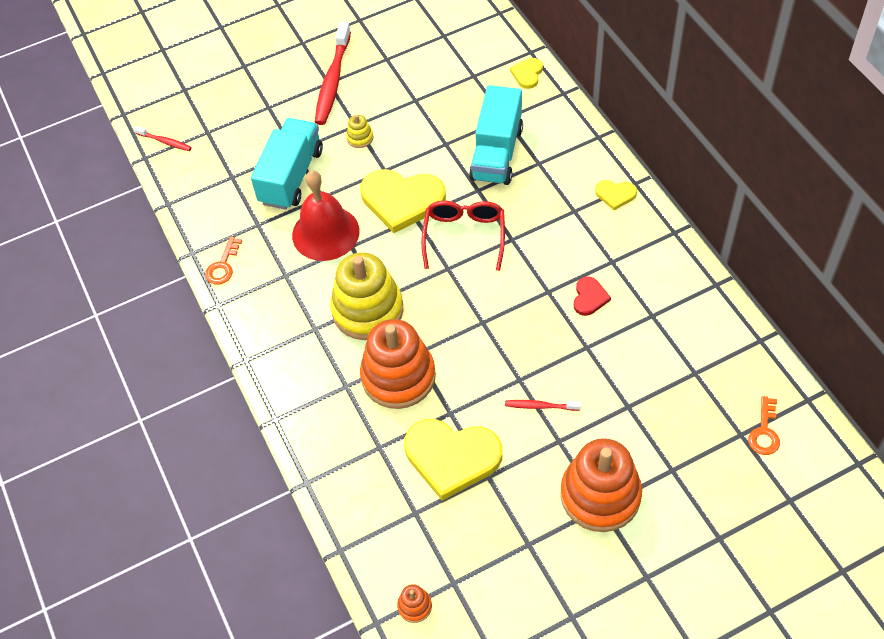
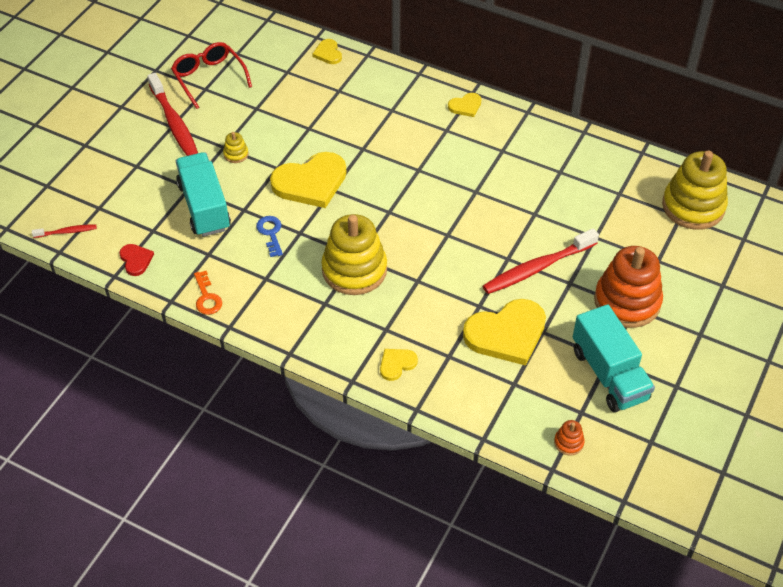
camera: 40 degrees left, 5 degrees down
(325, 233) = (271, 233): red bell -> blue key
(326, 426) = (396, 364): none -> yellow heart
(398, 376) = (419, 302): orange stacking toy -> none
(464, 236) = (381, 184): red glasses -> red glasses (209, 78)
(497, 153) = (354, 117): turquoise truck -> turquoise truck (609, 374)
(540, 406) = (537, 268): red toothbrush -> red toothbrush, size x2.05
(589, 297) = (508, 181): red heart -> red heart (136, 260)
(764, 431) = (693, 206): orange key -> yellow stacking toy

